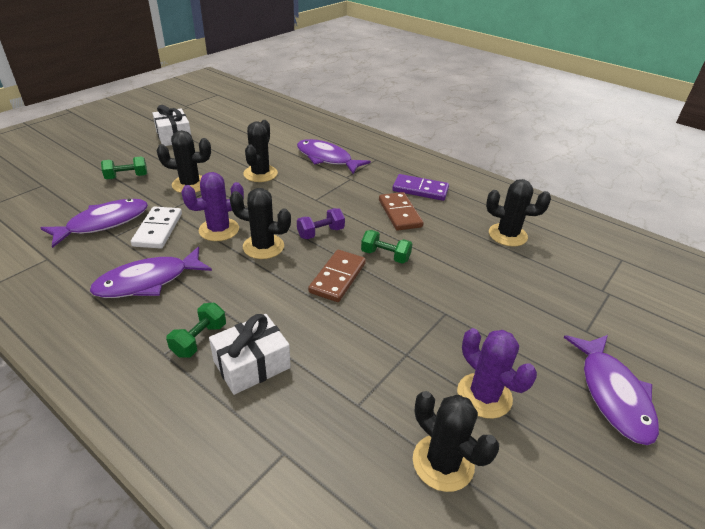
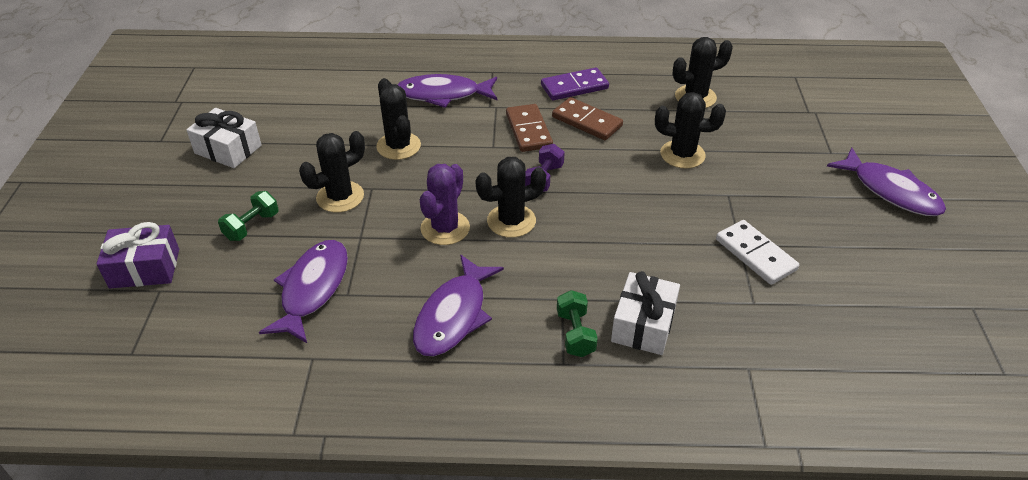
camera: 35 degrees left, 5 degrees up
(53, 172) = (145, 268): none -> purple gift
(158, 230) = (383, 262): white domino -> white domino (755, 254)
(337, 277) = (613, 213): brown domino -> brown domino (528, 130)
(385, 256) = (625, 170): green dumbbell -> none
(443, 462) = (847, 304): black cactus -> black cactus (682, 154)
(484, 395) = (821, 242): purple cactus -> none

